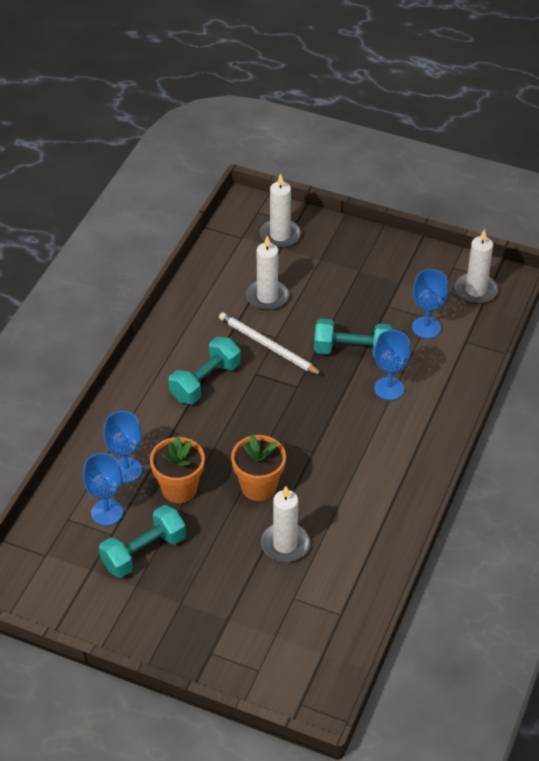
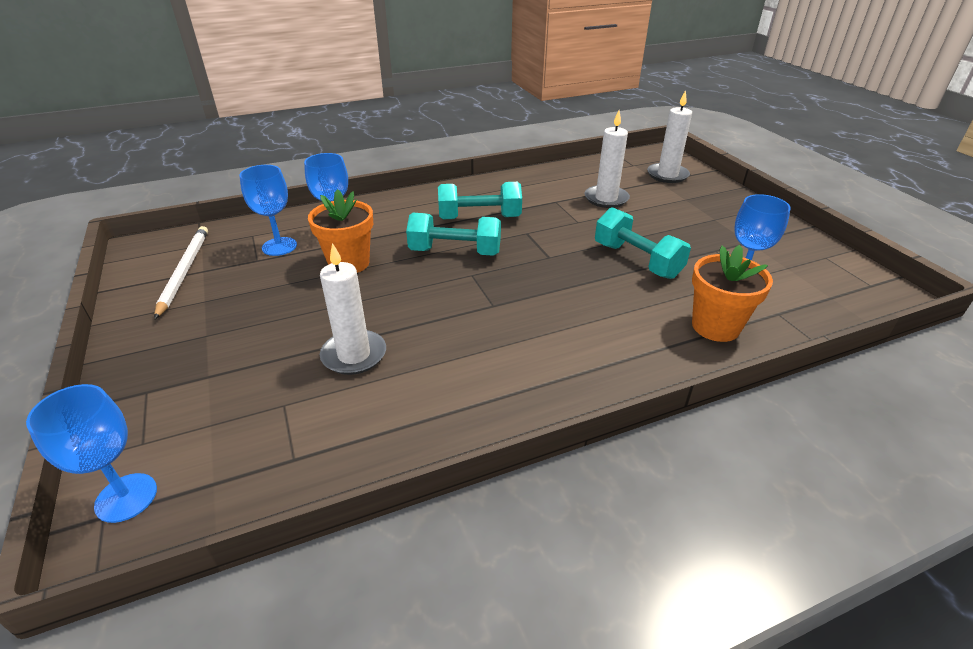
camera: 45 degrees right, 10 degrees down
(144, 552) = (252, 284): turquoise dumbbell -> turquoise dumbbell (455, 252)
(258, 486) = (407, 299): orange flower pot -> orange flower pot (715, 326)
(268, 346) = (563, 223): white pencil -> white pencil (184, 271)
(389, 388) = (638, 303): blue goblet -> blue goblet (126, 497)
(475, 290) = (836, 283): white candle -> none

